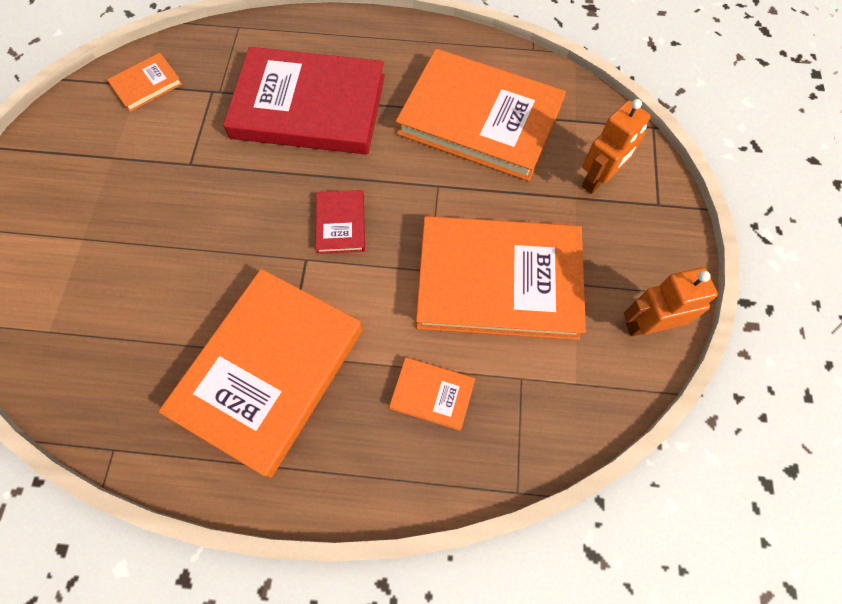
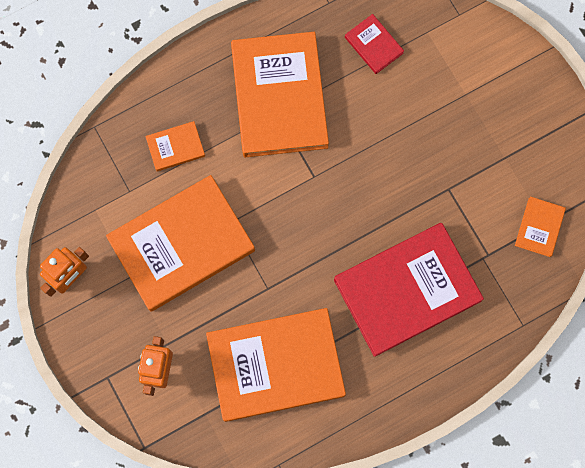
camera: 145 degrees right, 10 degrees up
(341, 223) = (311, 215): red book -> red book (374, 45)

